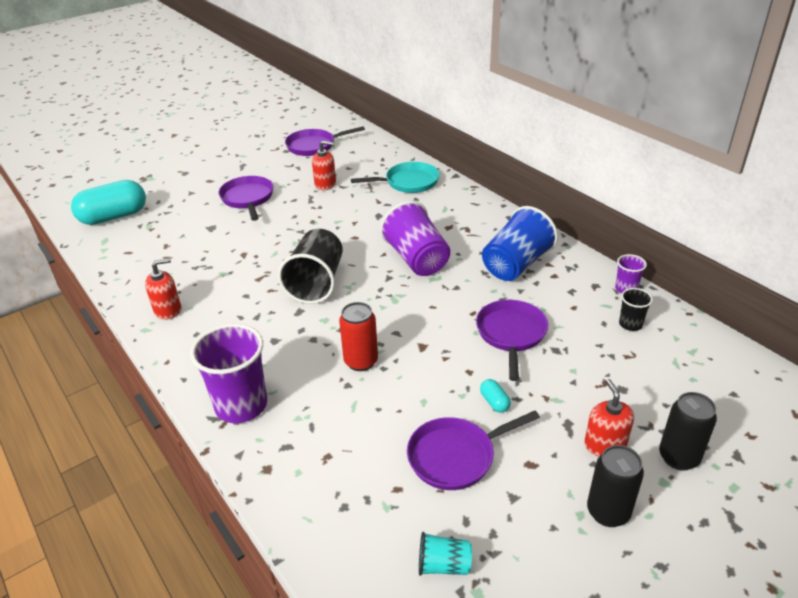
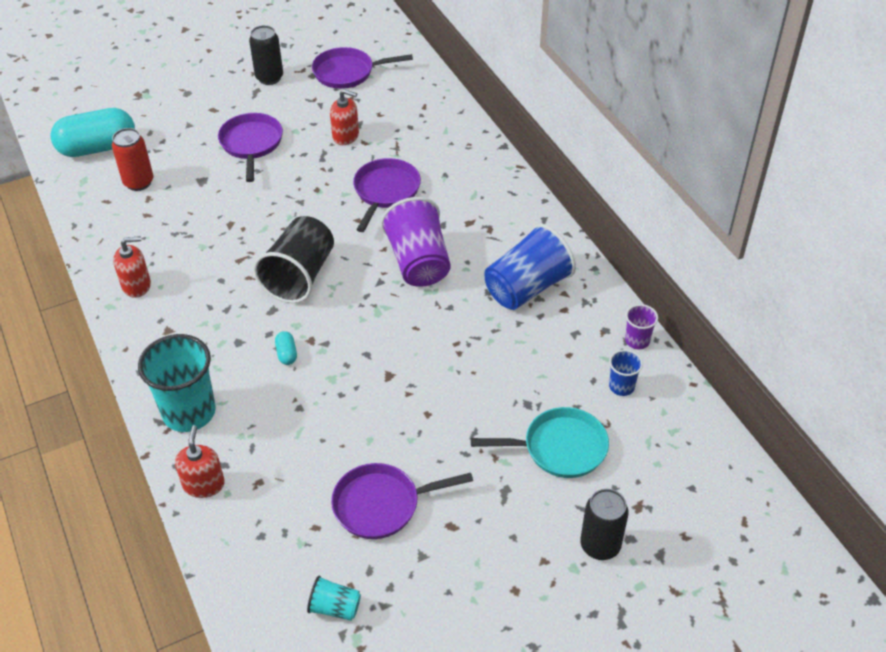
camera: 10 degrees right, 10 degrees up
(241, 405) = (189, 412): purple cup -> turquoise cup
(361, 361) = (320, 383): red can -> red can (139, 182)
(408, 182) = (443, 148): turquoise pan -> turquoise pan (559, 448)
(494, 402) = (440, 453): turquoise capsule -> turquoise capsule (287, 354)
(511, 334) = (487, 377): purple pan -> purple pan (385, 192)
(605, 444) = (533, 519): red soap dispenser -> red soap dispenser (203, 484)
(608, 512) = (506, 587): black can -> black can (269, 78)
(630, 324) = (621, 386): black cup -> blue cup

